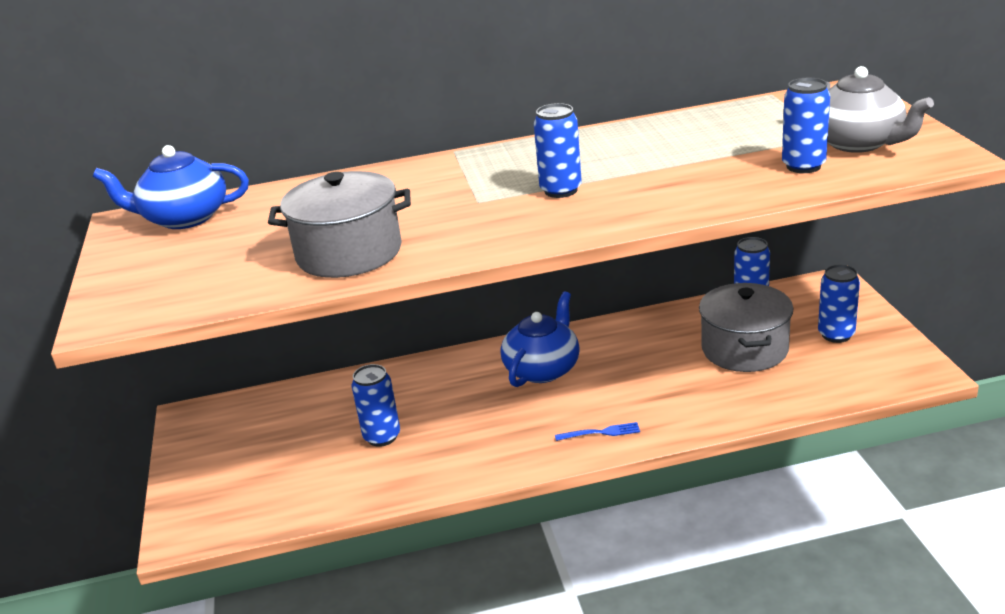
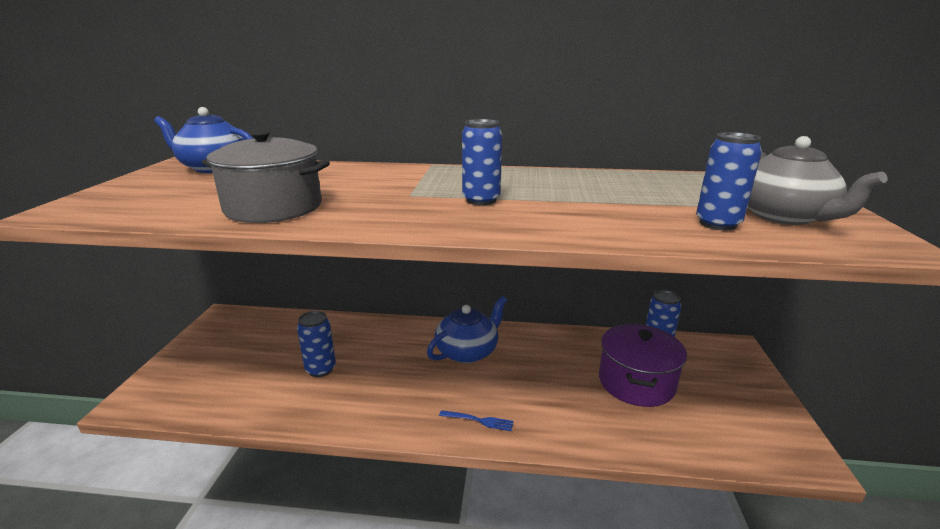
camera: 15 degrees right, 5 degrees down
(745, 349) = (636, 382): grey pot -> purple pot
(836, 335) = (724, 393): blue can -> none

